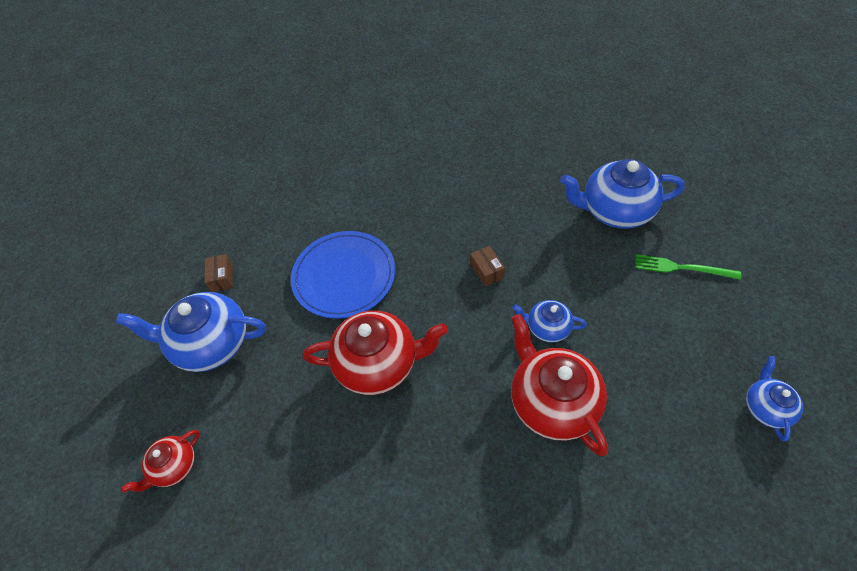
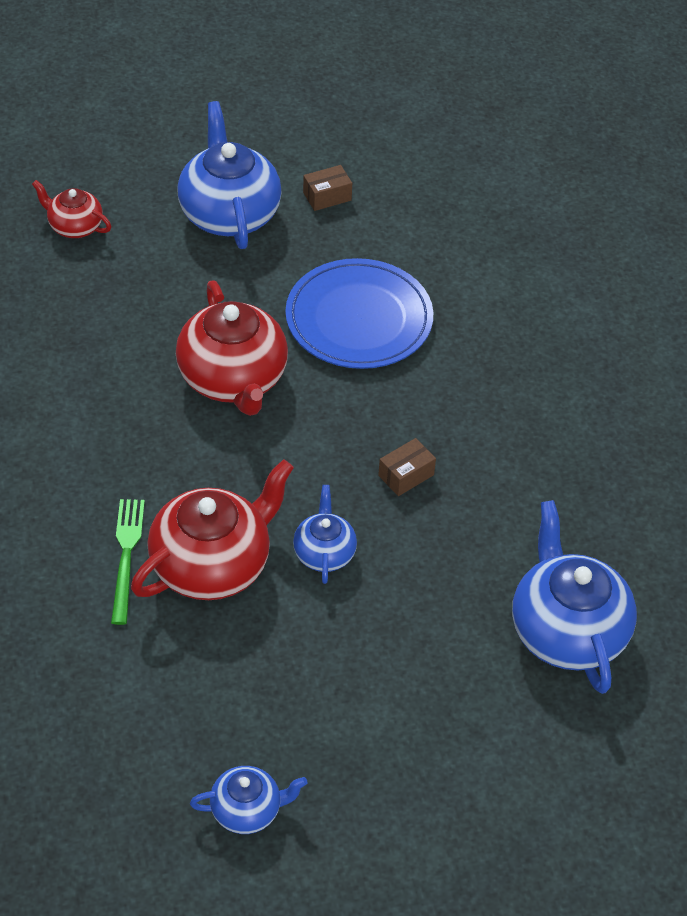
camera: 70 degrees right, 5 degrees down
(682, 268) = (471, 720): green fork -> green fork (126, 555)

